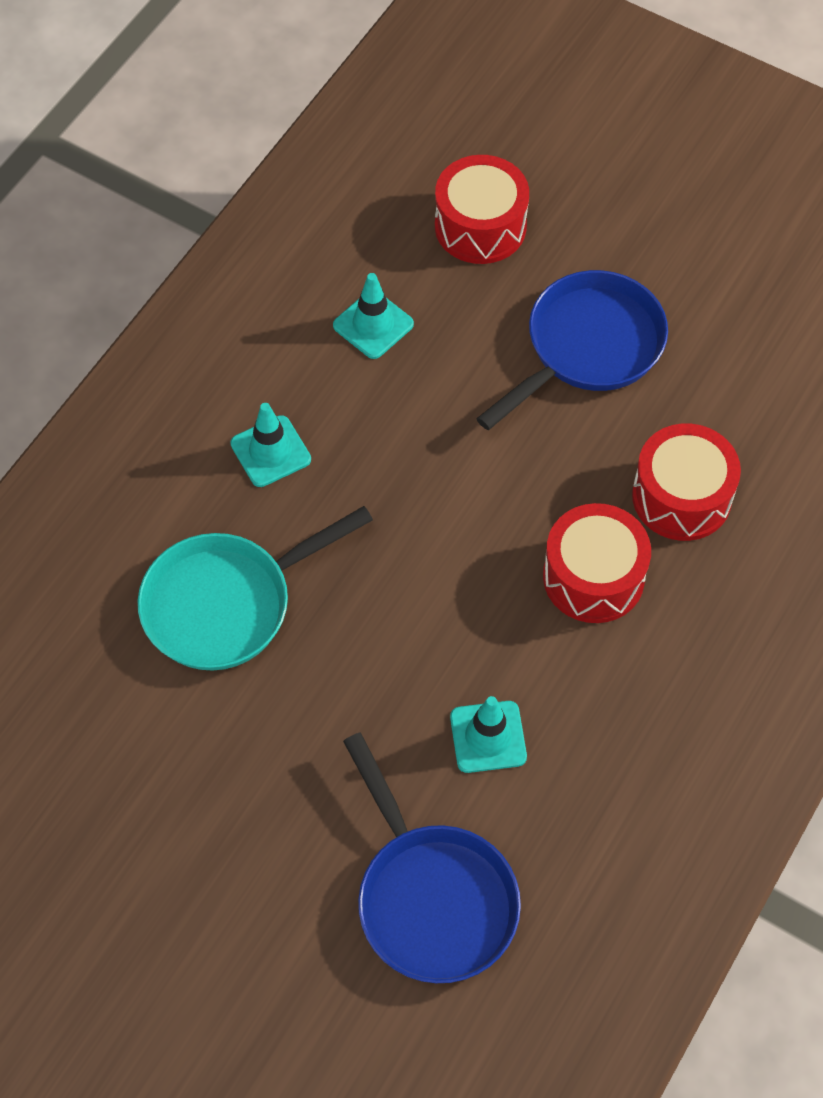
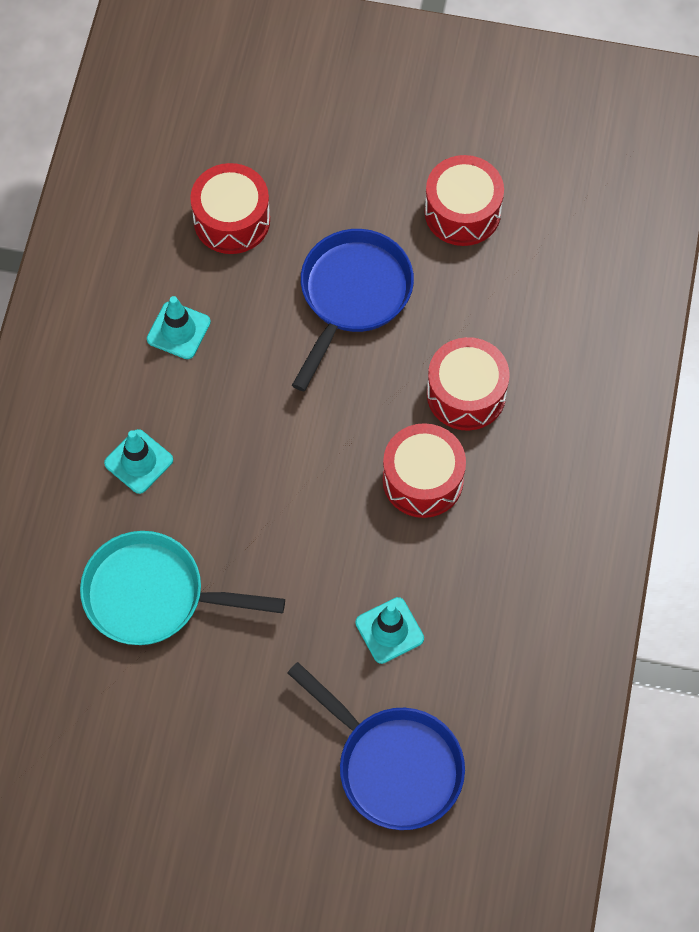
camera: 20 degrees left, 5 degrees up
(226, 604) = (153, 595): turquoise pan -> turquoise pan turned 60 degrees clockwise
(751, 295) = (462, 212): none -> red drum

